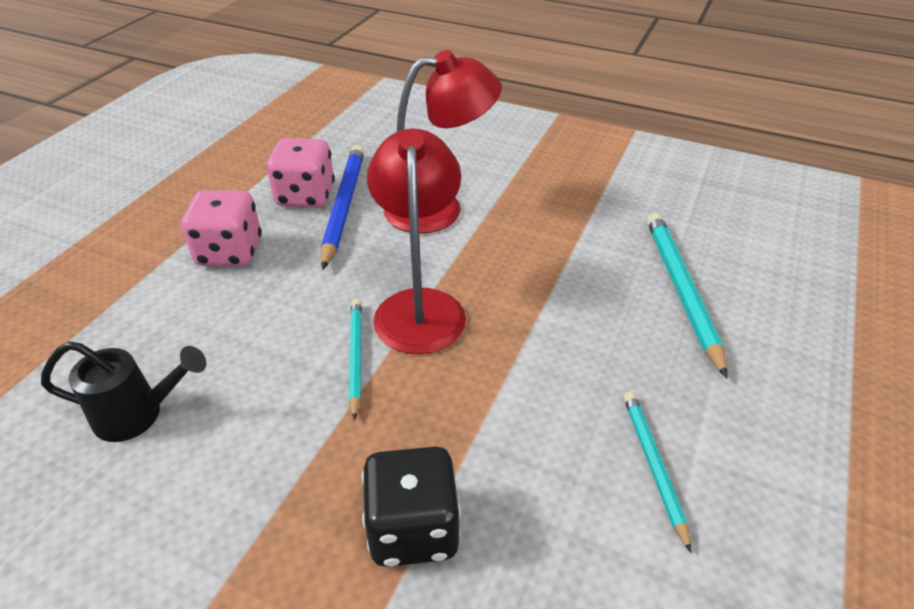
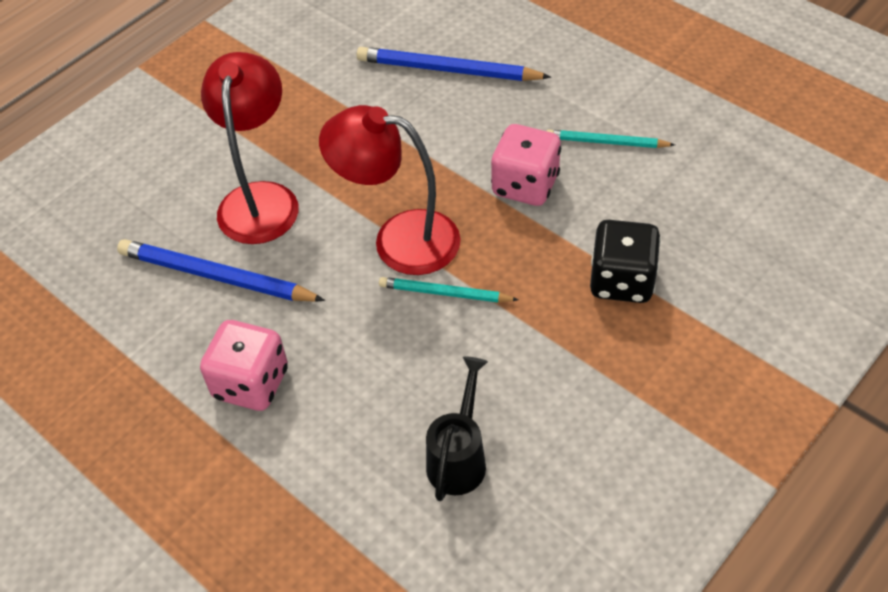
camera: 70 degrees left, 10 degrees up
(305, 196) = (180, 308): pink dice -> pink dice (525, 185)
(681, 290) = (448, 70): turquoise pencil -> blue pencil

